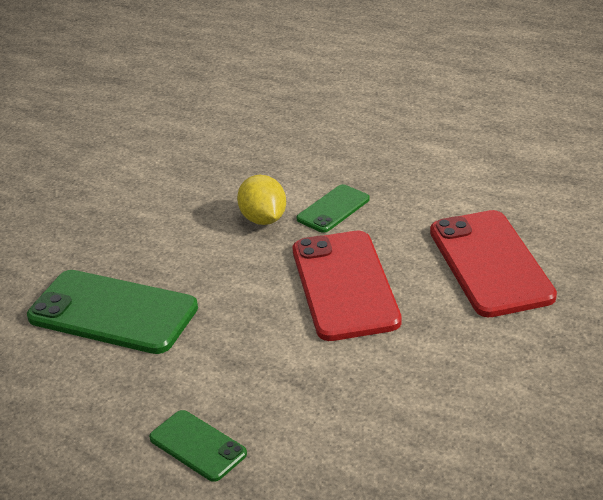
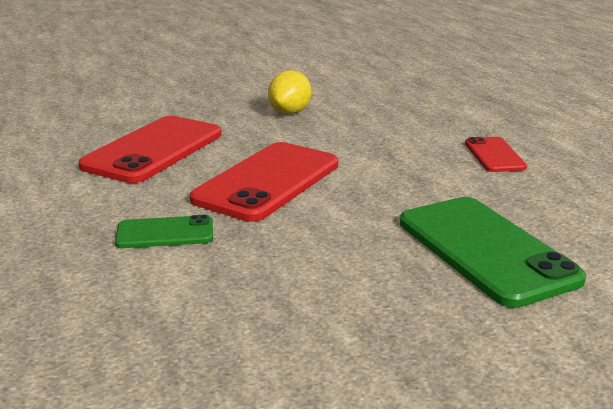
camera: 140 degrees left, 10 degrees down
(197, 446) = (494, 155): green phone -> red phone
(263, 219) = (236, 258): yellow lemon -> yellow lemon (290, 112)

